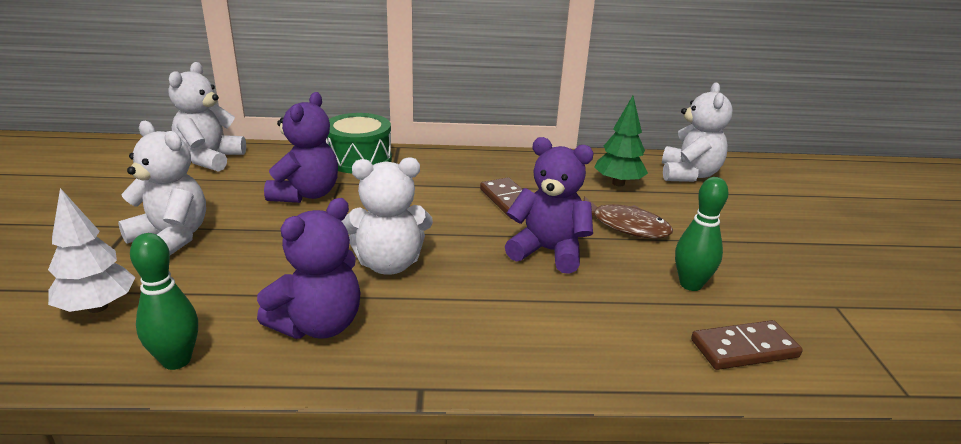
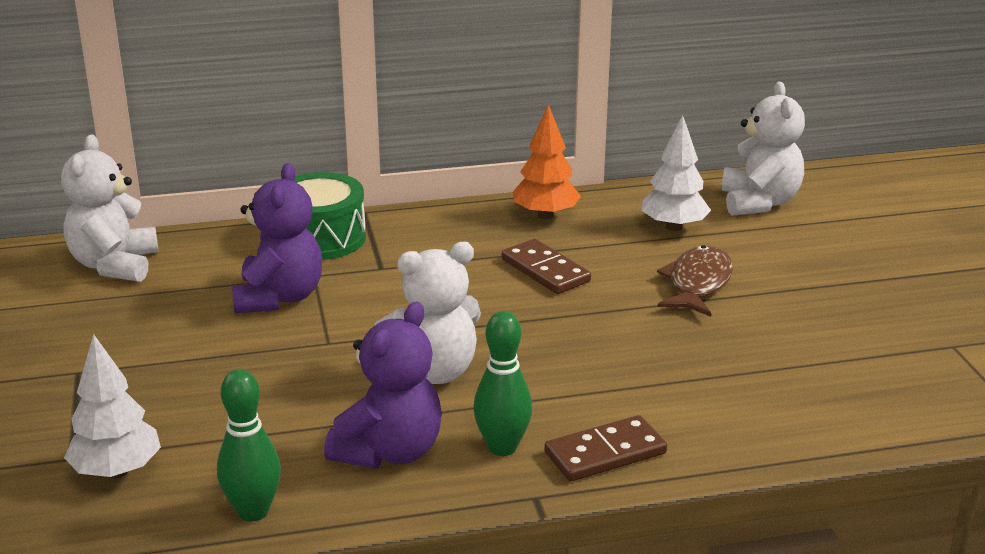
camera: 10 degrees left, 0 degrees up
(171, 238) = (144, 379): white teddy bear -> none
(525, 164) = (545, 215): none -> orange tree
(548, 251) = (617, 329): purple teddy bear -> none
(618, 183) = (674, 227): green tree -> white tree
(625, 226) = (698, 284): brown fish -> brown fish turned 90 degrees counterclockwise
(690, 284) = (791, 344): green bowling pin -> green bowling pin (502, 447)
(744, 348) = (861, 406): brown domino -> brown domino (605, 453)

